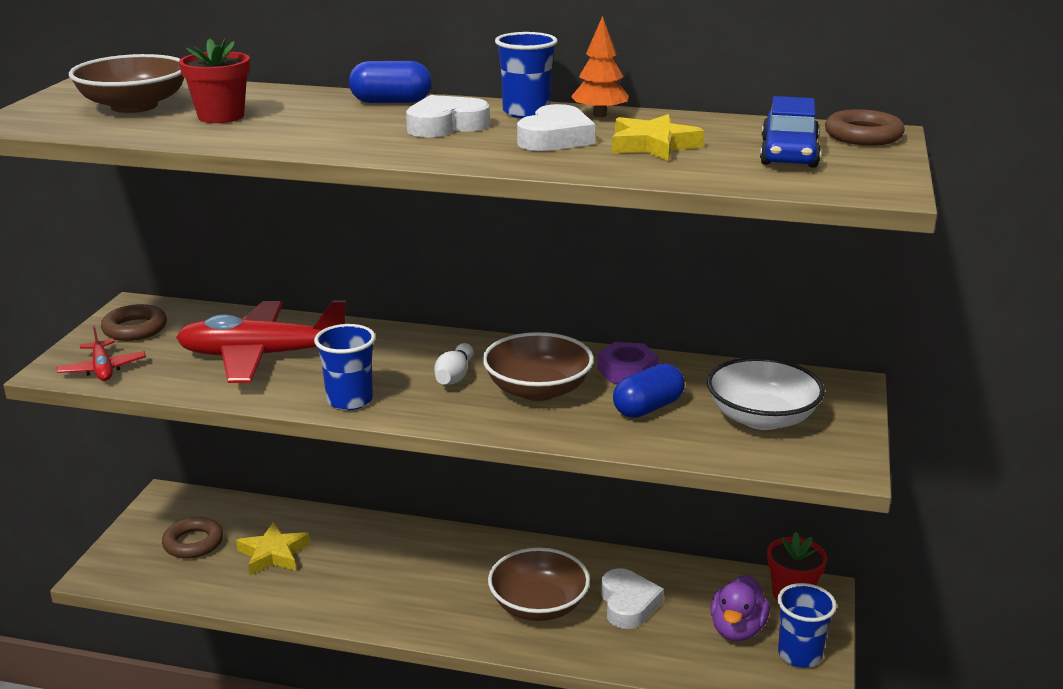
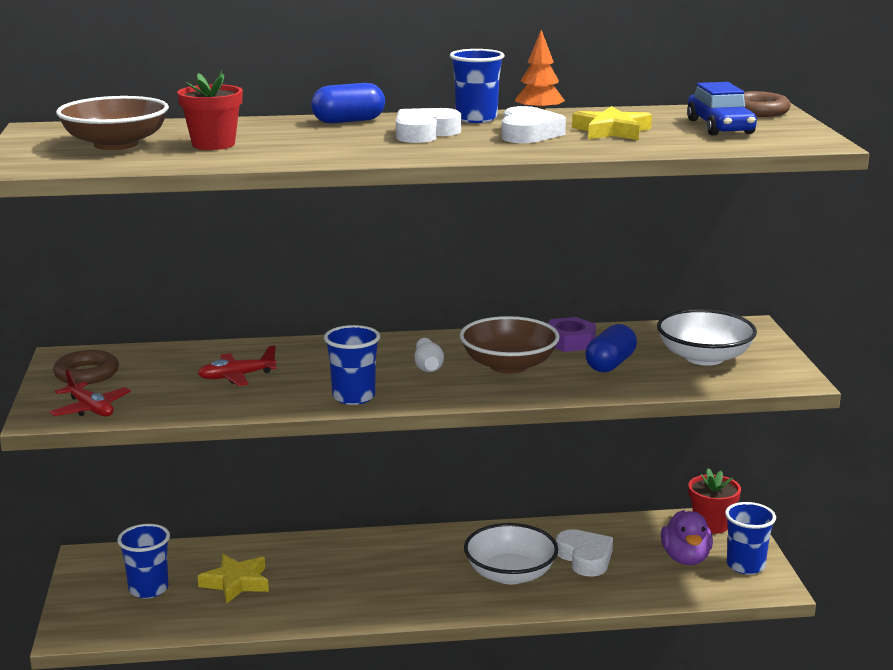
camera: 20 degrees left, 5 degrees down
(193, 543) = (148, 589): brown ring -> blue cup
(262, 356) = (236, 377): red plane -> red plane, size x0.48
(538, 605) = (510, 574): brown bowl -> white bowl

